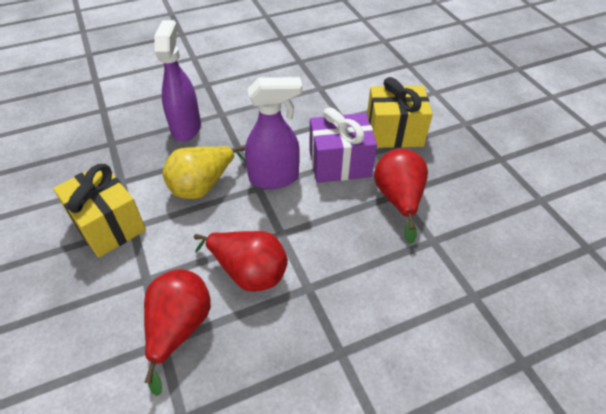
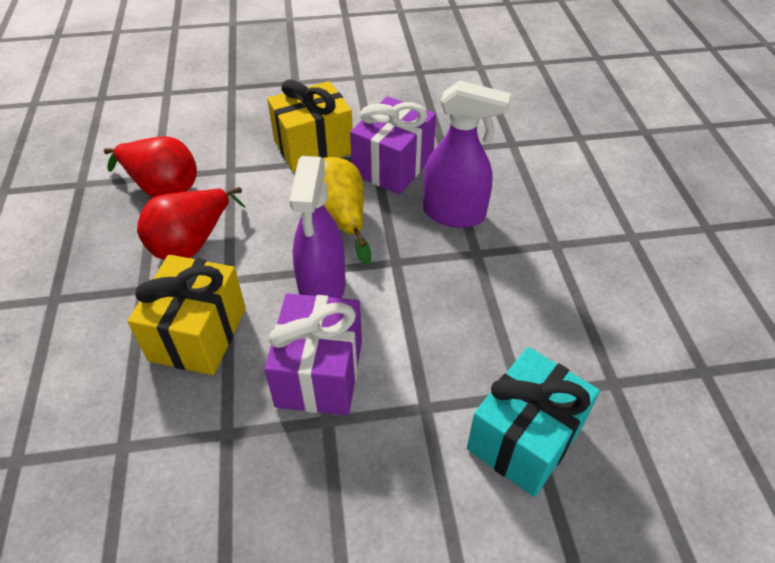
camera: 105 degrees right, 0 degrees up
(133, 168) = (393, 166): none -> purple gift
(344, 85) = (524, 438): none -> turquoise gift
(394, 133) = (363, 480): yellow gift -> yellow gift (198, 334)
(398, 199) = (214, 429): red pear -> none

